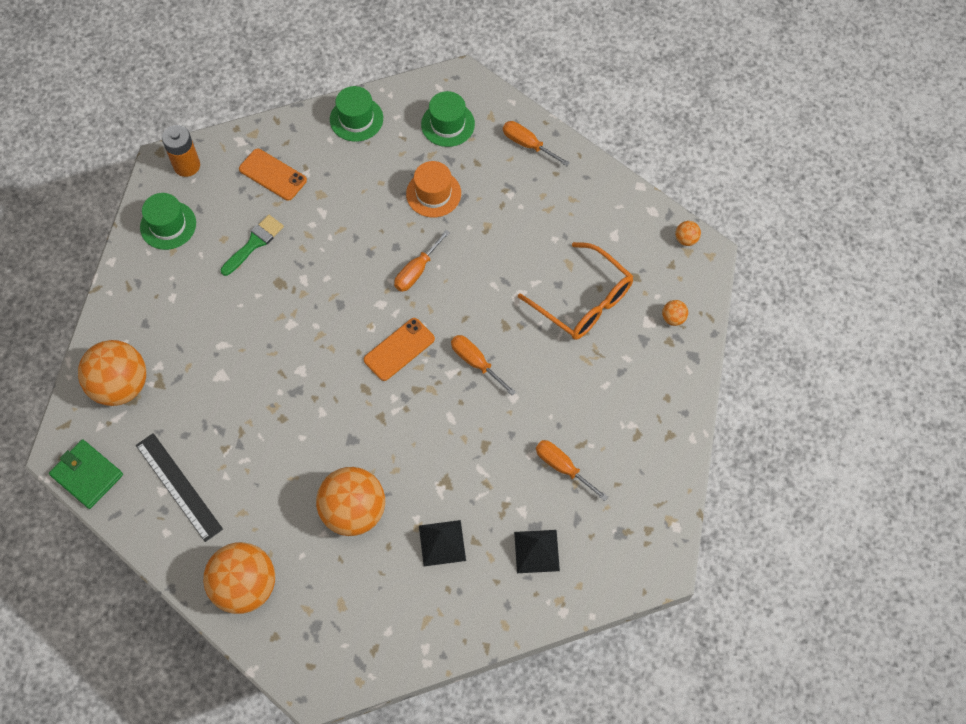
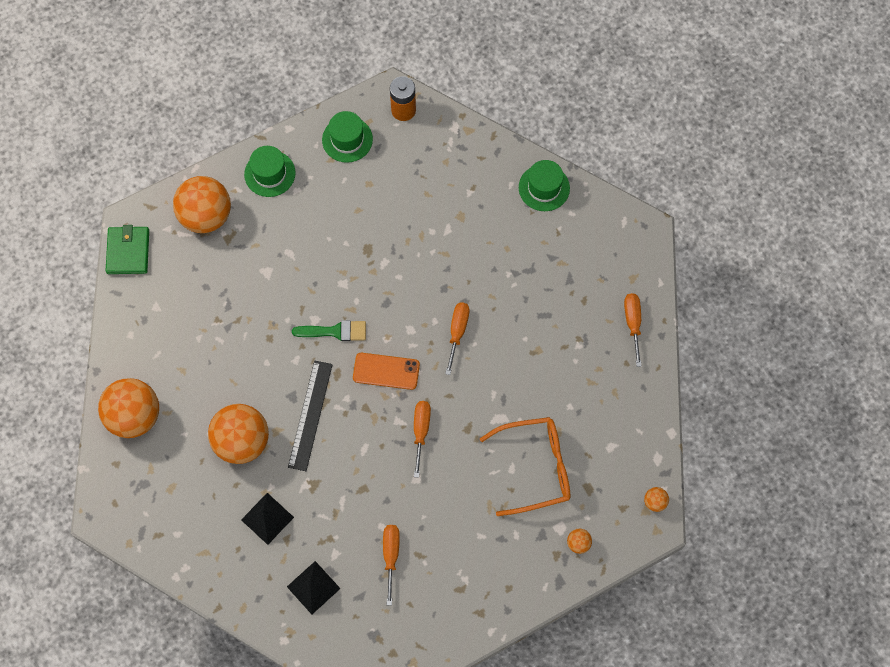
camera: 50 degrees right, 5 degrees up
(178, 486) = (167, 315): black ruler -> black ruler (310, 415)
(254, 243) = (383, 206): green brush -> green brush (335, 331)
(273, 175) = (447, 171): orange phone -> none
(416, 271) = (457, 332): orange screwdriver -> orange screwdriver turned 105 degrees clockwise
(433, 193) = (530, 292): orange hat -> none
(448, 124) = (598, 253): green hat -> green hat (270, 173)
(583, 301) = (535, 467): orange glasses -> orange glasses turned 105 degrees counterclockwise

